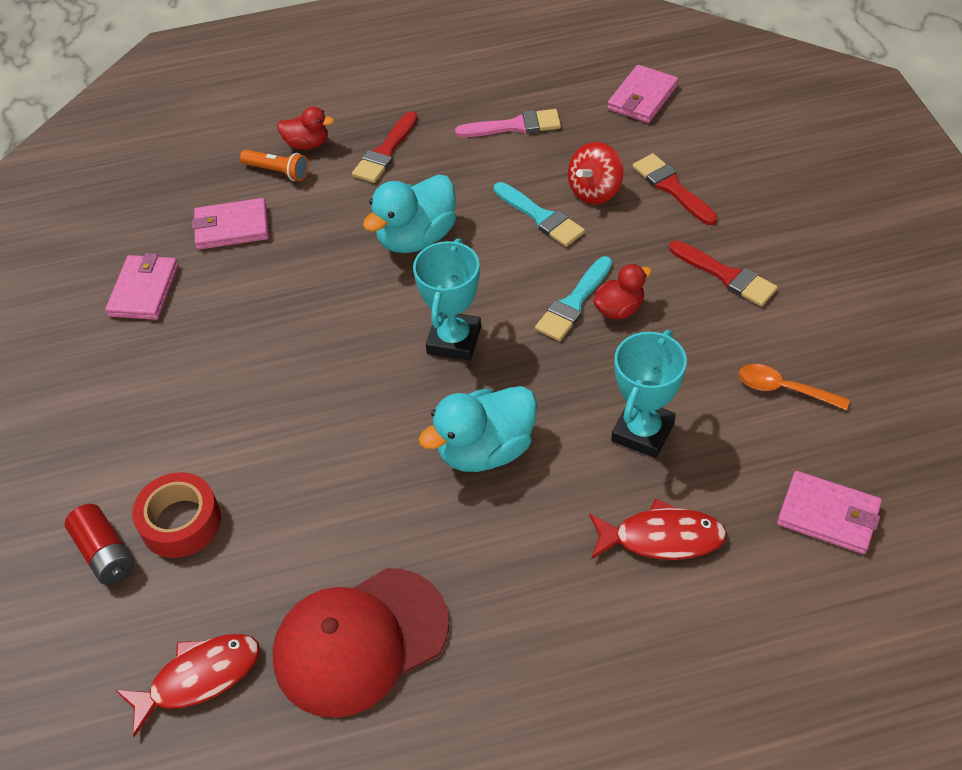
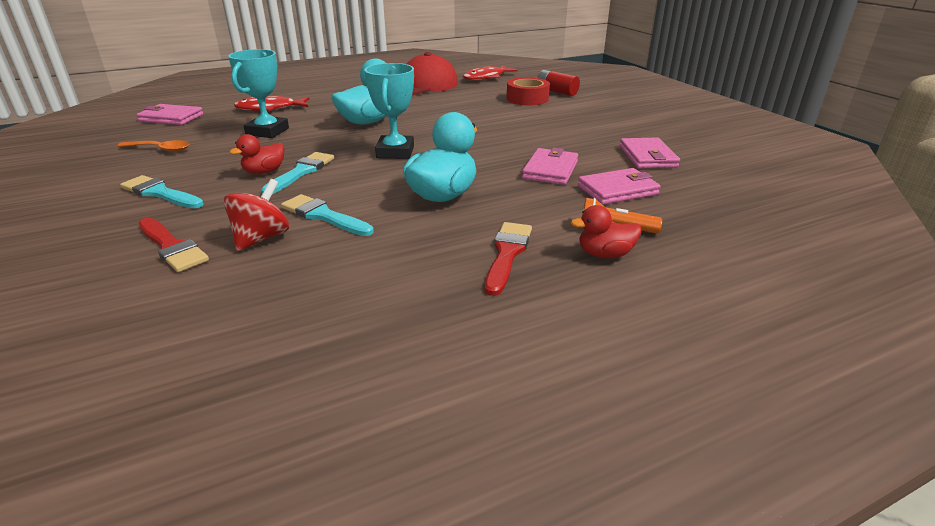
camera: 165 degrees right, 20 degrees down
(514, 126) = (351, 293): pink brush -> none
(642, 97) = (150, 347): pink wallet -> pink wallet (550, 170)
(726, 275) = (160, 193): red brush -> turquoise brush

